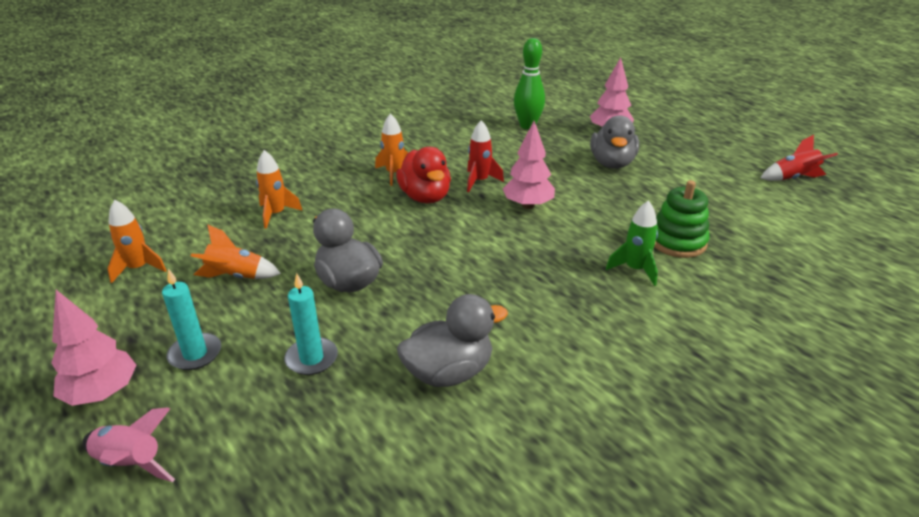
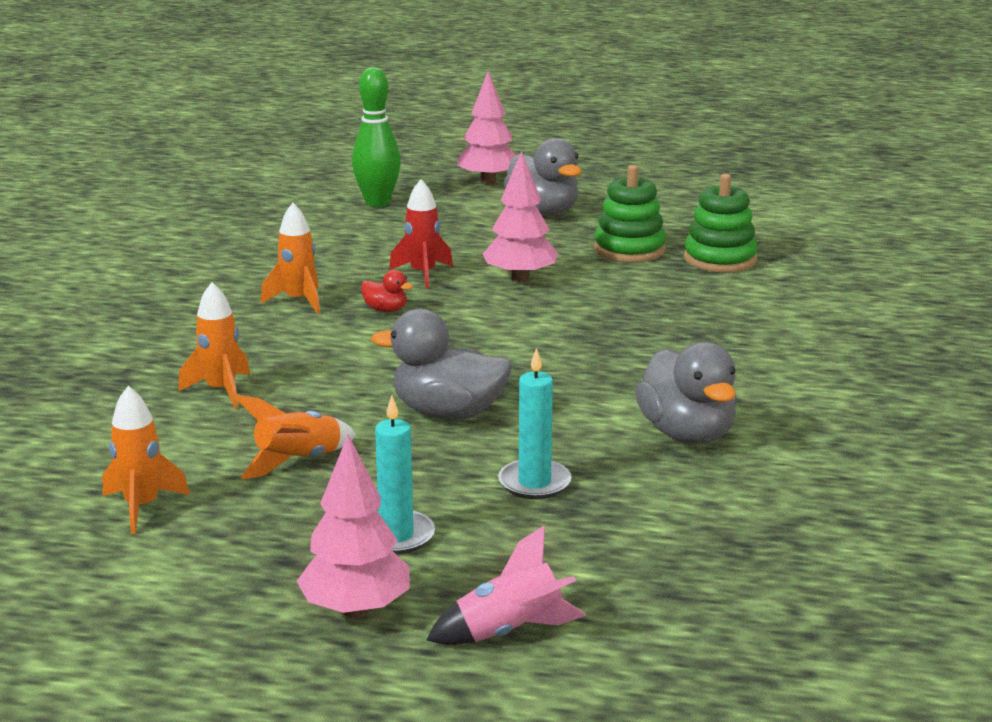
camera: 40 degrees left, 10 degrees down
(425, 197) = (385, 310): red duck -> red duck, size x0.47
(449, 372) = (687, 434): grey duck -> grey duck turned 135 degrees clockwise
(626, 210) = (629, 249): none -> green stacking toy
(635, 269) = (718, 294): green rocket -> none
(793, 178) = (740, 172): red rocket -> none

